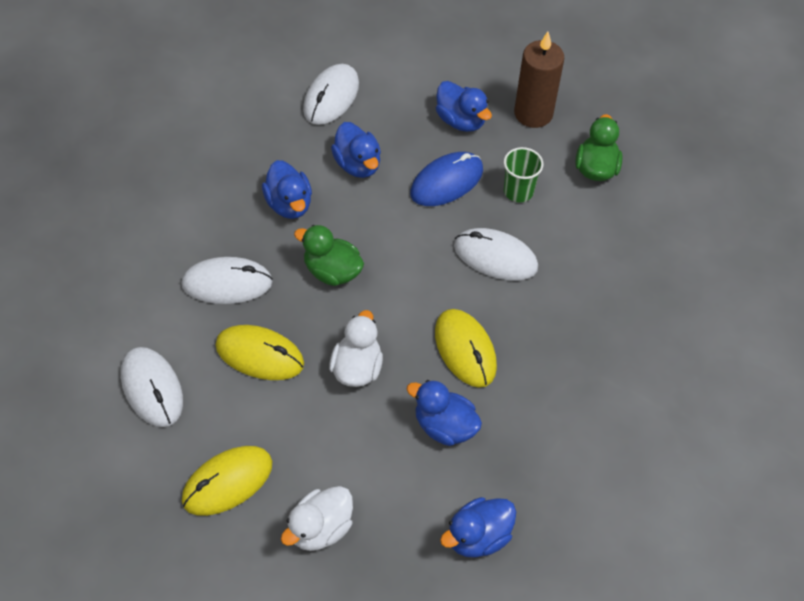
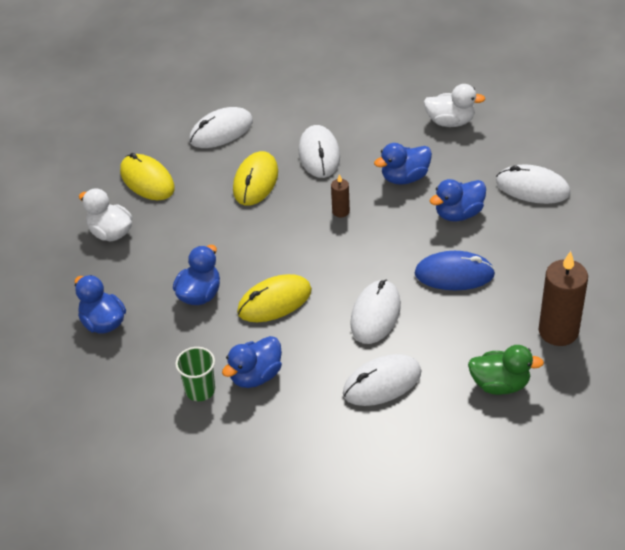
camera: 90 degrees right, 10 degrees down
(332, 271) = (341, 211): green duck -> brown candle
(357, 368) = (249, 237): white duck -> white duck (450, 122)
(446, 182) = (454, 274): blue mouse -> blue mouse turned 45 degrees counterclockwise
(461, 120) = (532, 278): blue duck -> blue duck (256, 376)
(518, 191) = (455, 326): green cup -> green cup (200, 390)
(589, 262) = (382, 383): none -> white mouse

